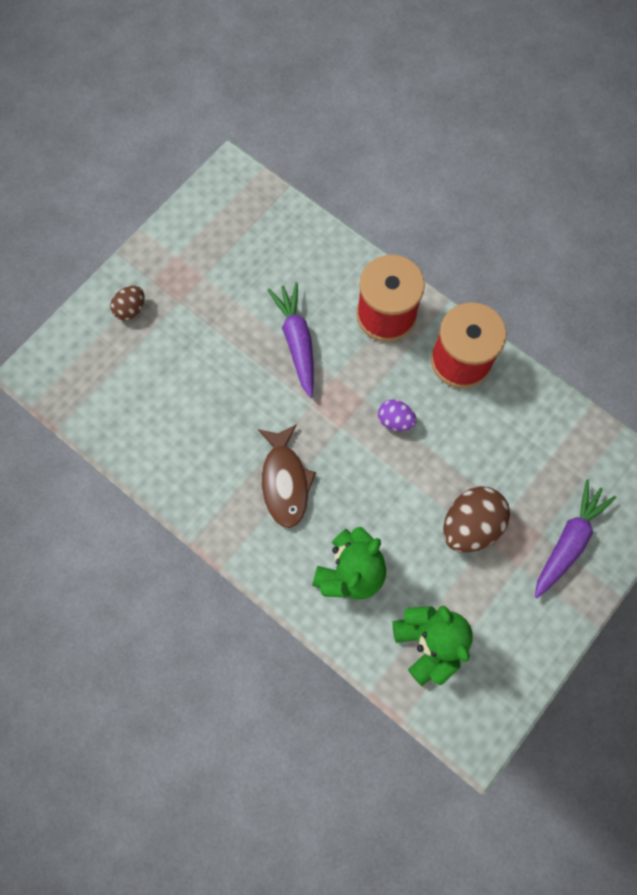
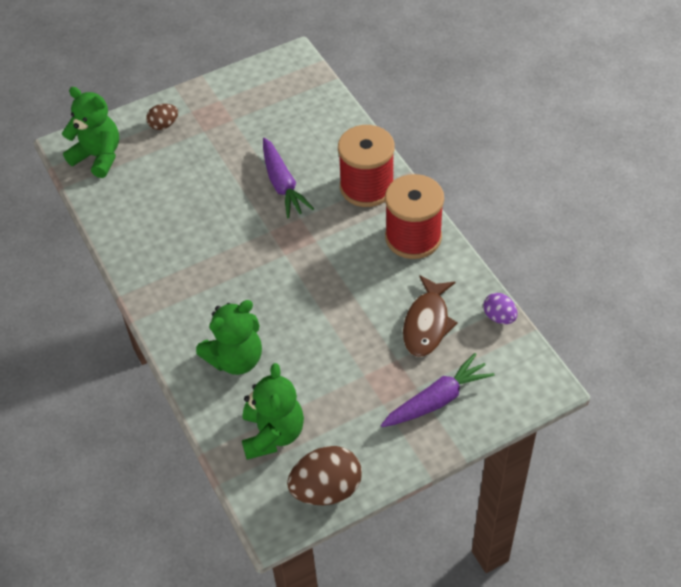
camera: 25 degrees right, 20 degrees down
(78, 375) = (98, 157): none -> green teddy bear
(285, 481) = (218, 278): brown fish -> brown fish (427, 323)
(297, 342) = (282, 184): purple carrot -> purple carrot turned 150 degrees clockwise
(395, 420) = (333, 263): purple egg -> purple egg (499, 317)
(470, 525) = (356, 359): brown egg -> brown egg (326, 489)

